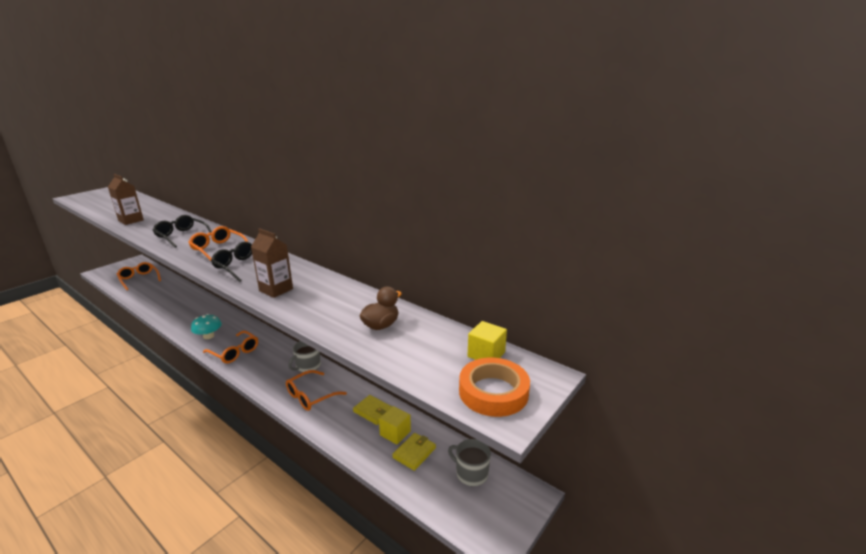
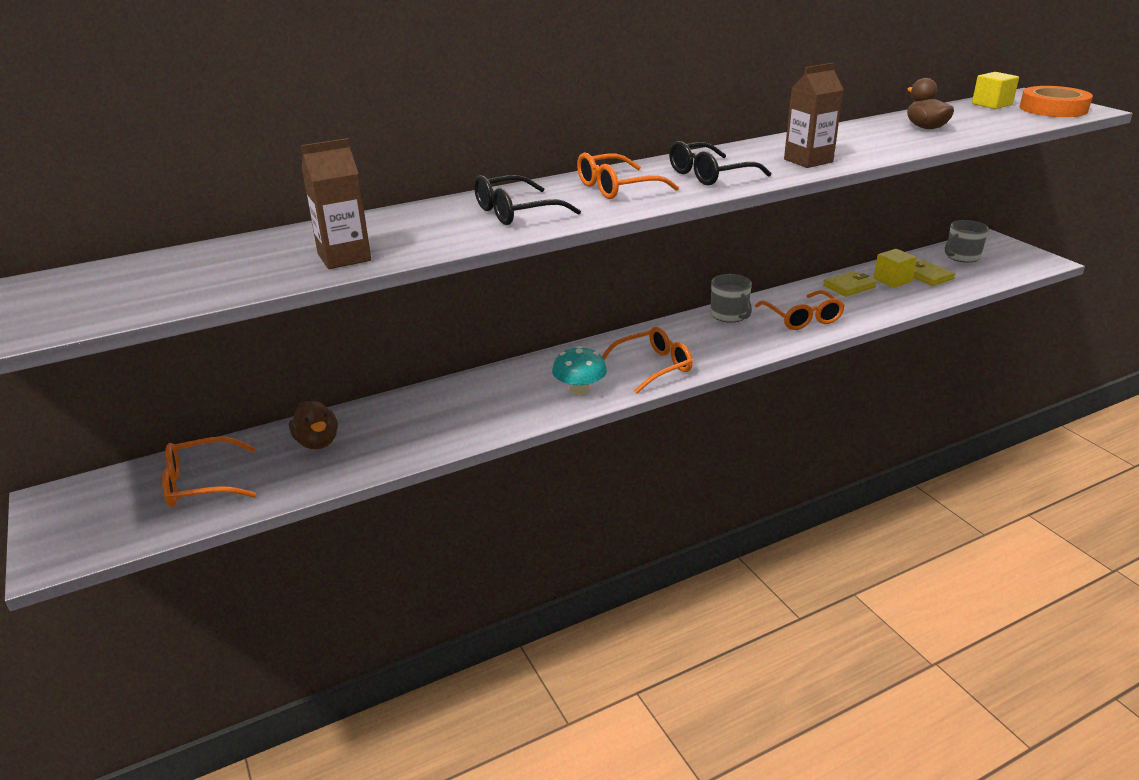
camera: 65 degrees left, 5 degrees up
(165, 290) = (317, 442): none -> brown duck

